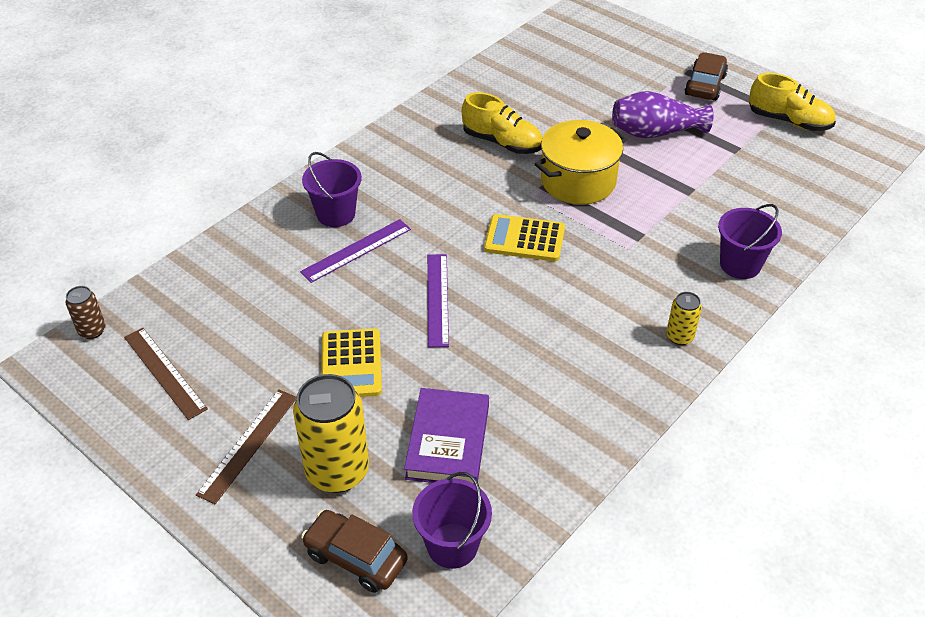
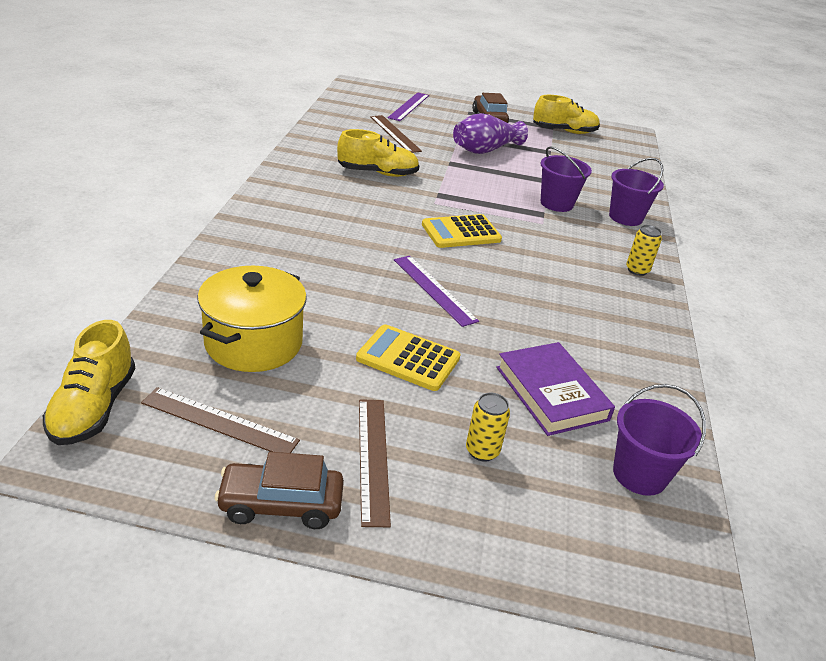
camera: 35 degrees left, 10 degrees down
(92, 331) = (94, 408): brown can -> yellow shoe
(336, 214) = (280, 247): purple bucket -> purple bucket (556, 203)
(337, 471) = (482, 451): yellow can -> yellow can, size x0.49
(351, 364) = (408, 358): yellow calculator -> yellow calculator turned 150 degrees clockwise
(355, 558) = (572, 519): brown car -> brown car (281, 505)
(356, 250) = (326, 270): purple ruler -> purple ruler (409, 106)
(568, 90) = (395, 133): none -> brown ruler
(578, 181) = (462, 188): yellow pot -> yellow pot (253, 343)

